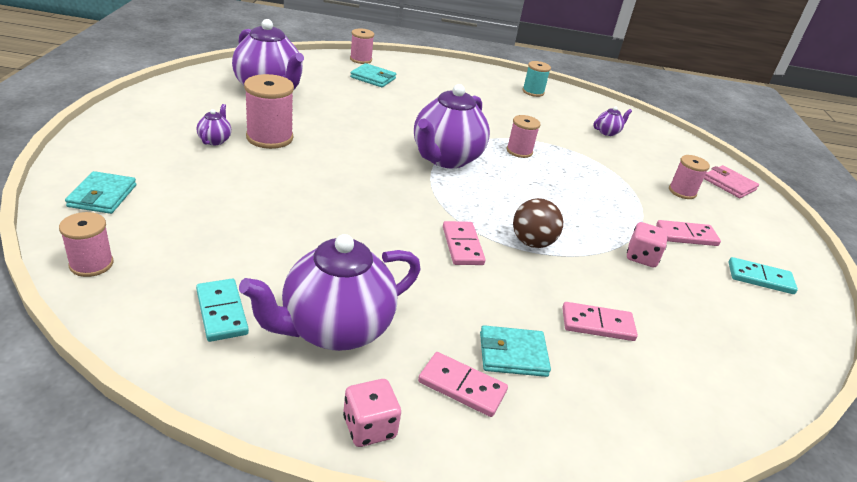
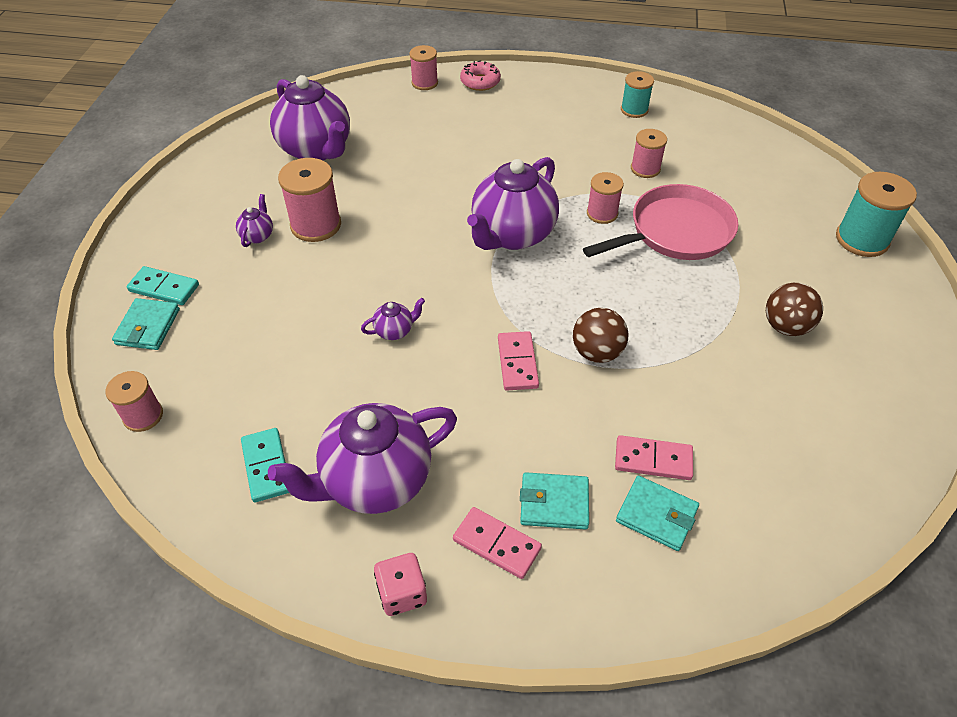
camera: 10 degrees right, 15 degrees up
(373, 78) = (437, 113): turquoise wallet -> turquoise wallet (656, 515)
(406, 63) = (480, 82): none -> pink donut
(582, 167) = (676, 231): none -> pink pan
(607, 132) = (719, 168): purple teapot -> purple teapot (394, 331)
(641, 257) = (723, 363): pink dice -> none
(682, 192) = (796, 258): pink spool -> pink spool (645, 169)
(686, 235) = (785, 326): pink domino -> brown ball
(729, 184) = (862, 239): pink wallet -> turquoise spool
(760, 278) = (863, 384): turquoise domino -> turquoise domino (164, 288)

